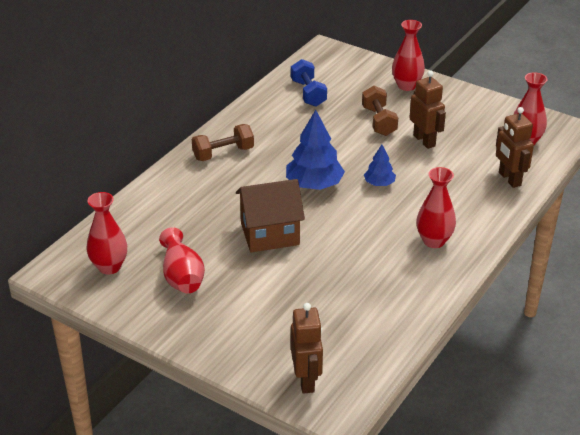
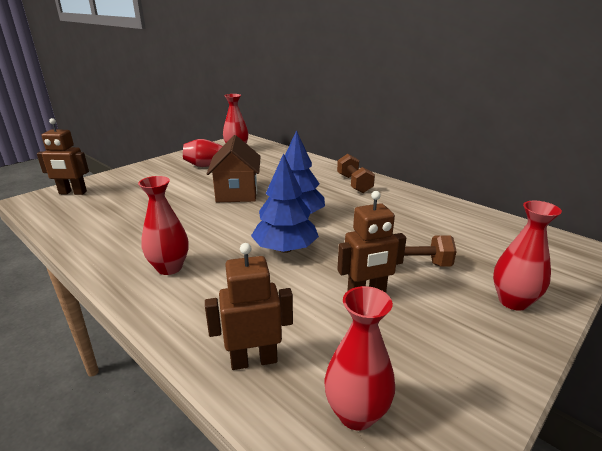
camera: 100 degrees right, 10 degrees down
(308, 93) = (466, 228): blue dumbbell -> none
(379, 183) = (285, 249): blue tree -> blue tree, size x1.83

